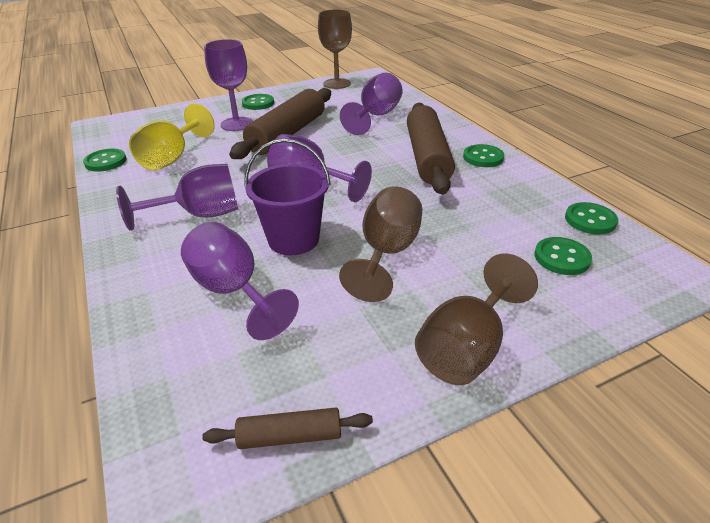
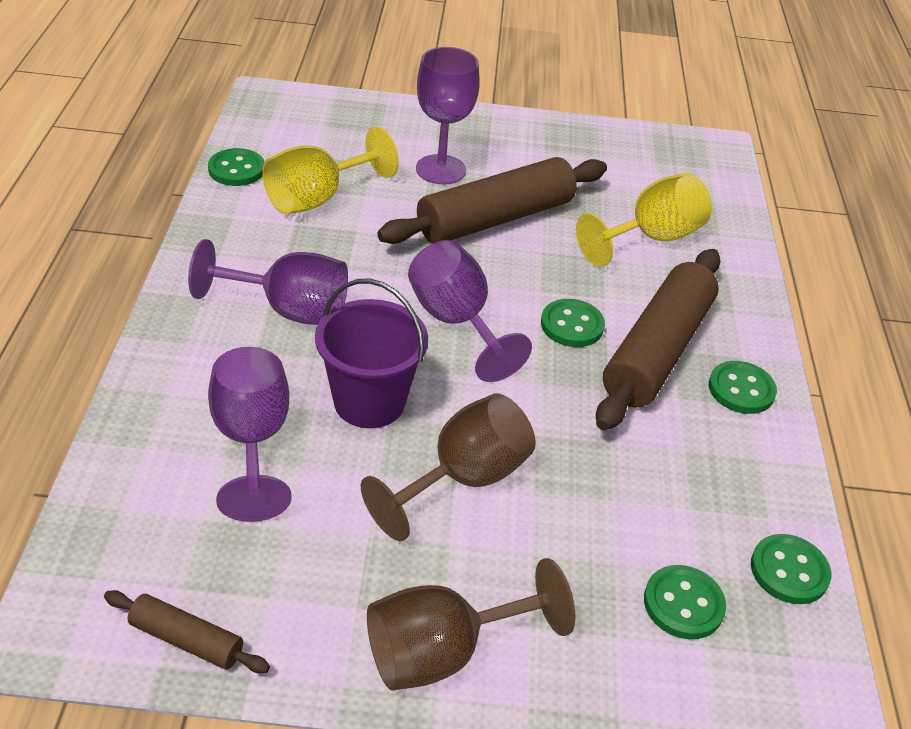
camera: 25 degrees right, 5 degrees up
(258, 103) = (499, 139): green button -> green button (572, 325)
(337, 84) = (648, 144): brown goblet -> none
(376, 116) = (651, 238): purple goblet -> yellow goblet

